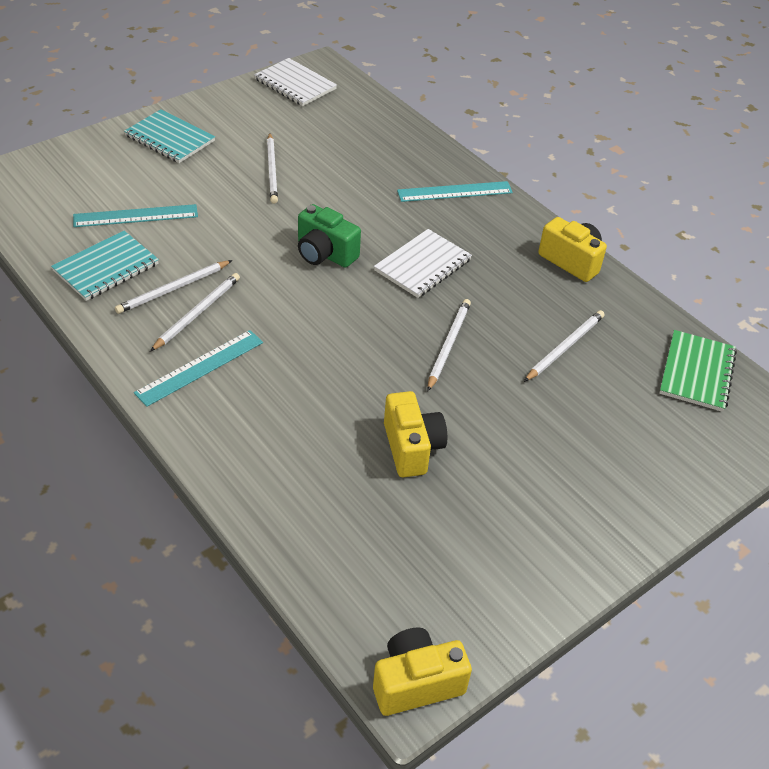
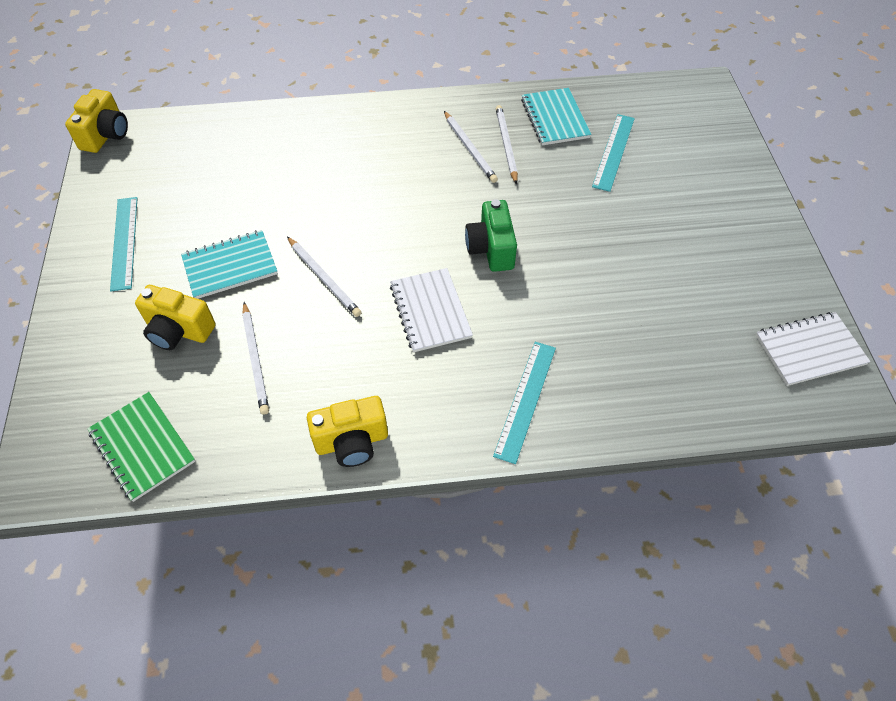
camera: 125 degrees right, 10 degrees up
(170, 138) = (729, 208): turquoise notebook -> turquoise notebook (230, 266)
(200, 367) = (413, 132): turquoise ruler -> turquoise ruler (124, 242)
(272, 170) = (640, 262): white pencil -> none
(324, 254) = (491, 249): green camera -> green camera turned 75 degrees counterclockwise
(412, 448) = (250, 207): yellow camera -> yellow camera (179, 331)

